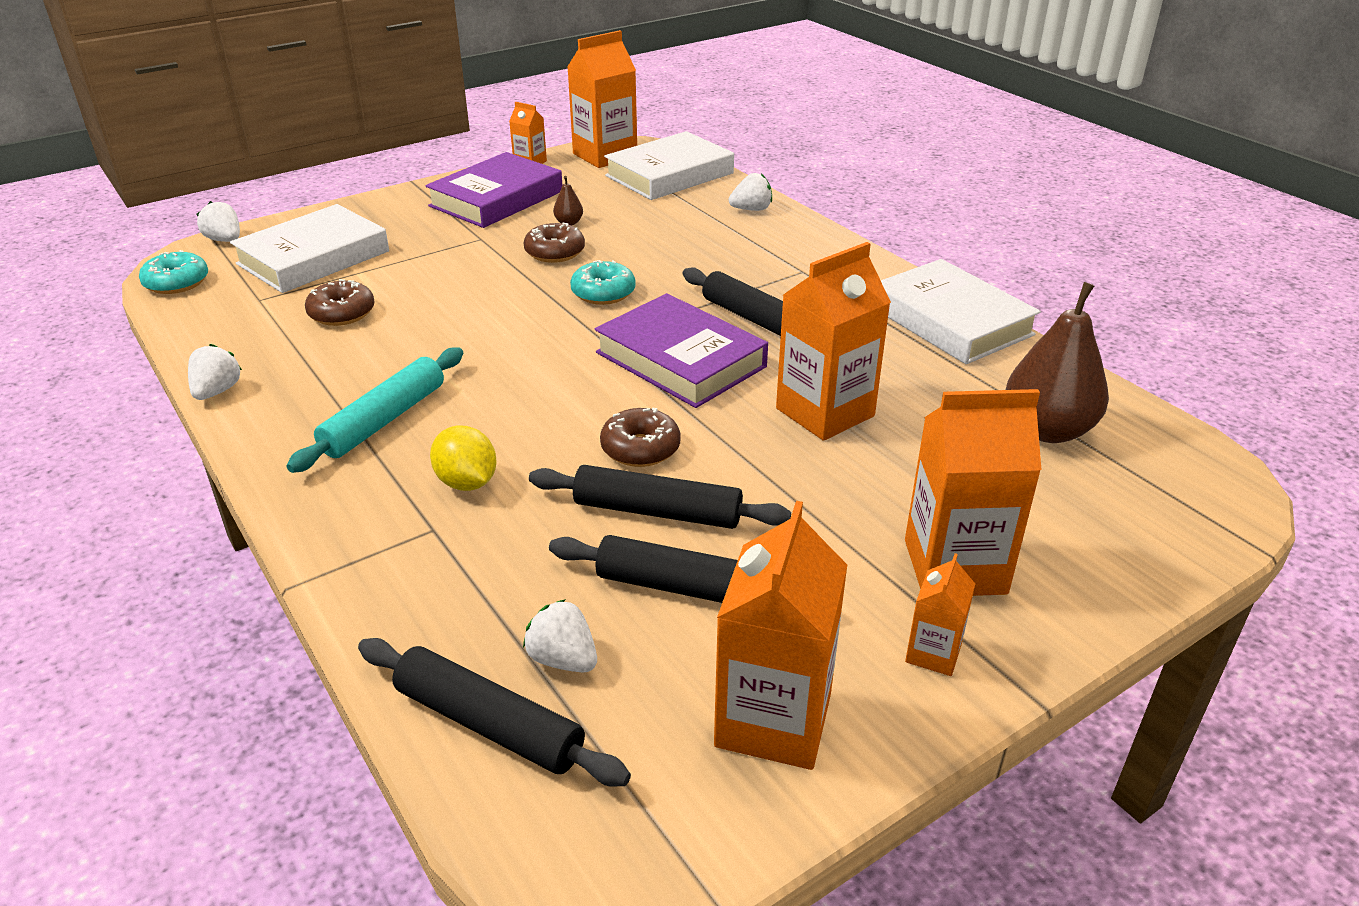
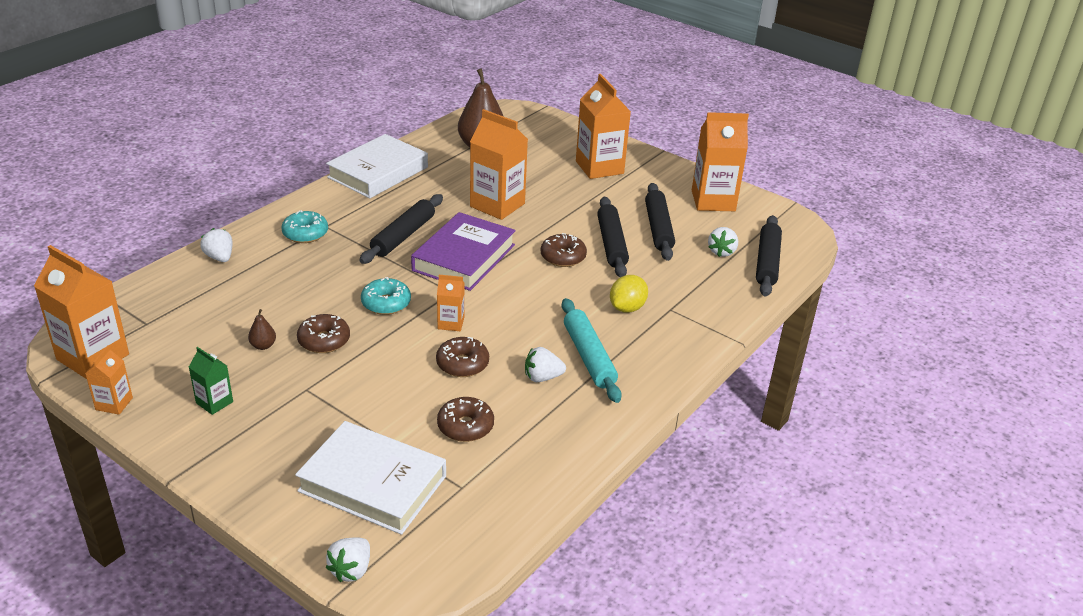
camera: 110 degrees left, 0 degrees up
(177, 283) = (452, 561): turquoise donut -> turquoise donut (305, 234)
(217, 391) = (600, 449): white strawberry -> white strawberry (542, 377)
(384, 420) = (589, 357): turquoise rolling pin -> turquoise rolling pin turned 60 degrees clockwise
(448, 326) = (462, 364): none -> brown donut
(496, 199) = (214, 402): purple book -> green carton
(669, 174) = (144, 309): white book -> none
(933, 653) = (654, 171): orange carton -> orange carton (451, 323)

